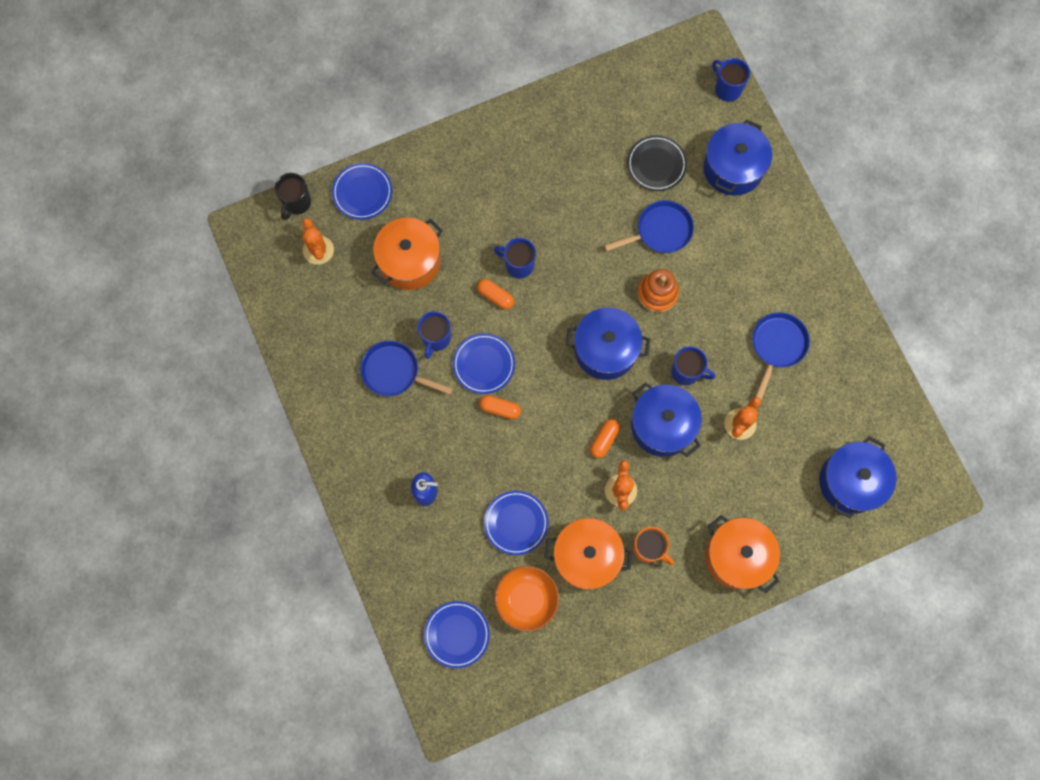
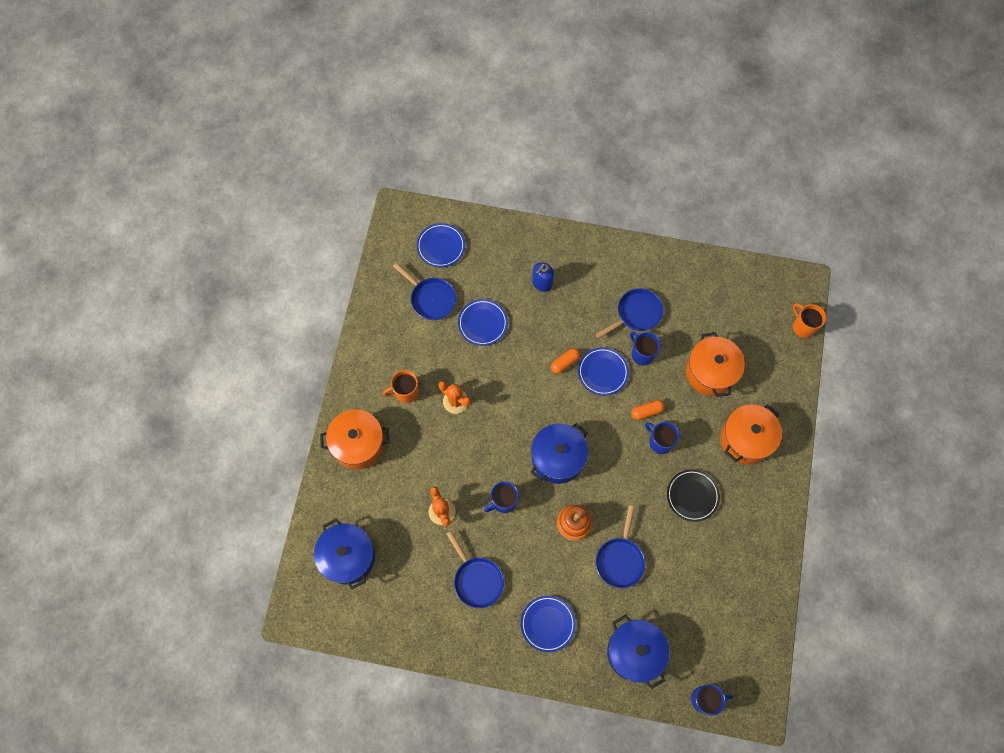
camera: 125 degrees right, 5 degrees down
(297, 203) = (803, 326): black mug -> orange mug
(318, 250) = (757, 319): orange cactus -> none
(362, 193) = (784, 373): blue plate -> blue plate (547, 624)
(518, 265) = (660, 442): blue mug -> blue mug turned 105 degrees counterclockwise
(526, 599) = (431, 299): orange bowl -> blue pan
(586, 557) = (429, 351): orange pot -> orange pot (745, 439)
(604, 440) = (496, 414): orange capsule -> none
(656, 165) = (675, 595): black plate -> black plate (692, 496)
(662, 425) = (478, 458): blue pot -> none

